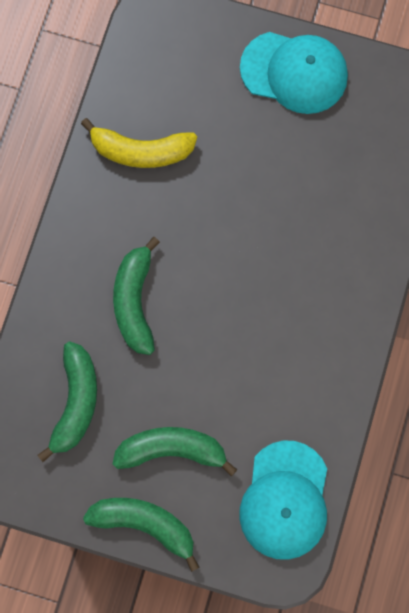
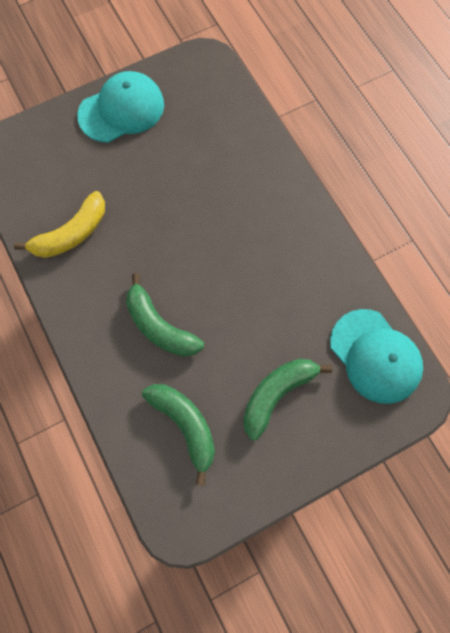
camera: 45 degrees left, 5 degrees down
(145, 524) = (308, 458): green banana -> none

